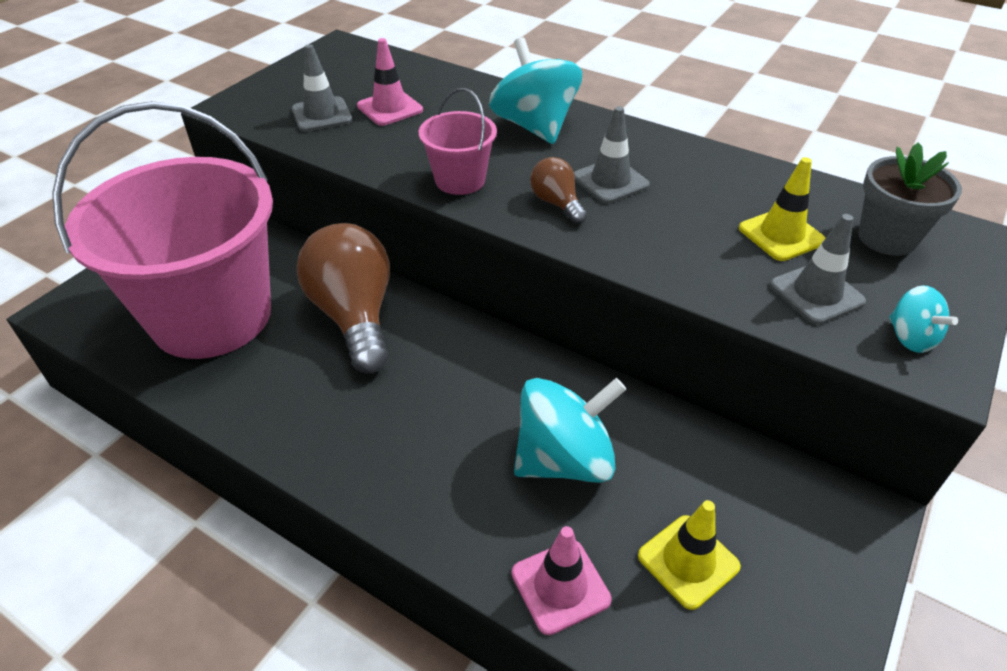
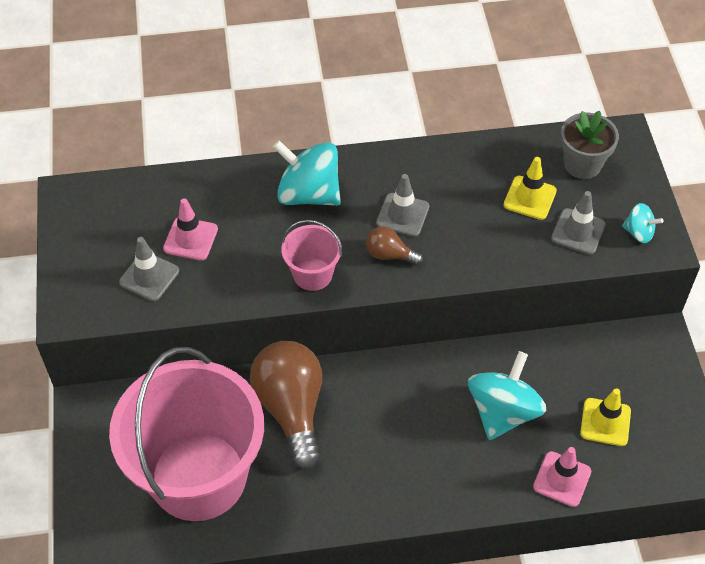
camera: 40 degrees left, 10 degrees up
(355, 316) = (291, 409): brown light bulb -> brown light bulb turned 45 degrees clockwise

